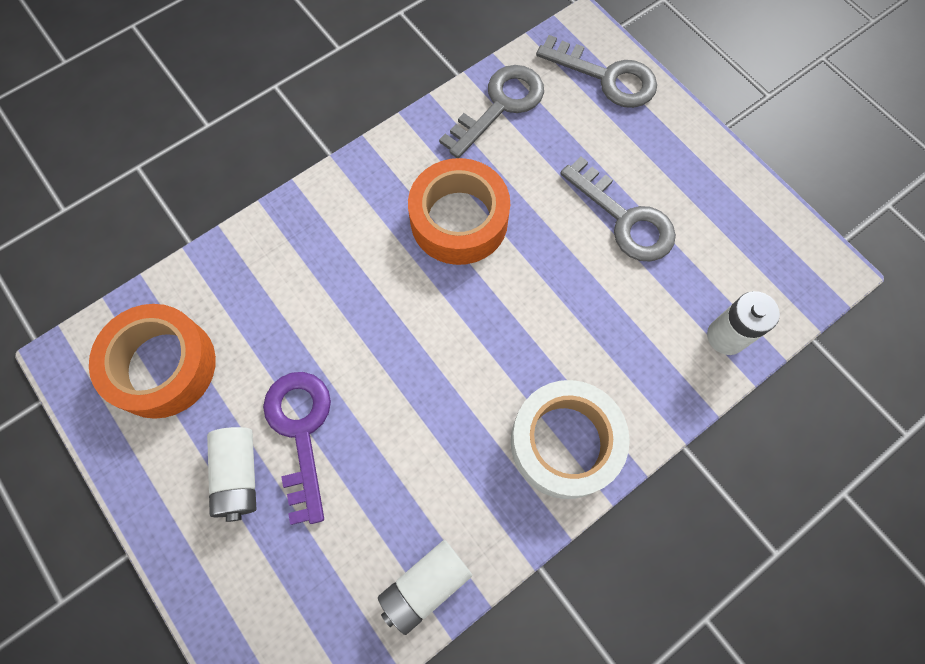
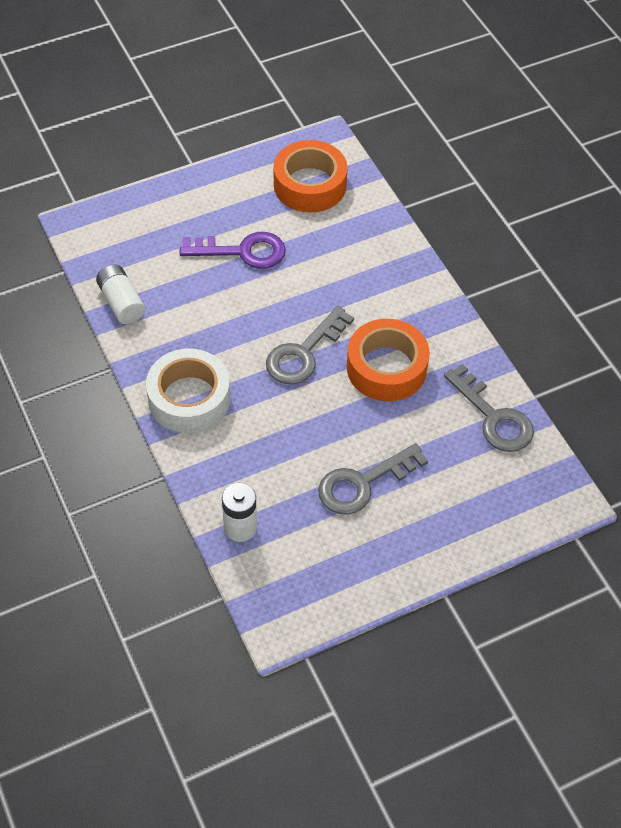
camera: 100 degrees right, 15 degrees down
(238, 475) = (223, 217): white battery -> none
(607, 77) = (513, 507): grey key -> grey key (303, 353)

